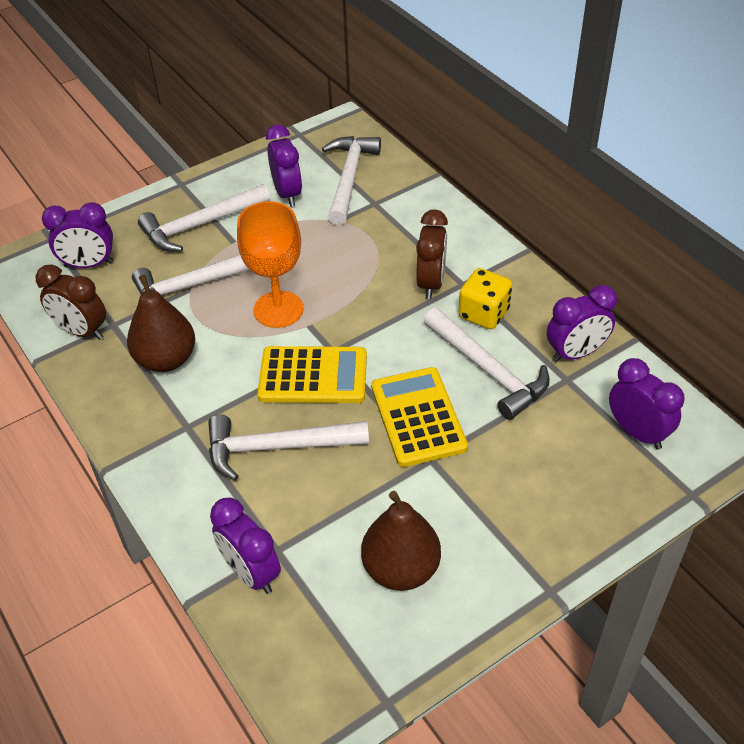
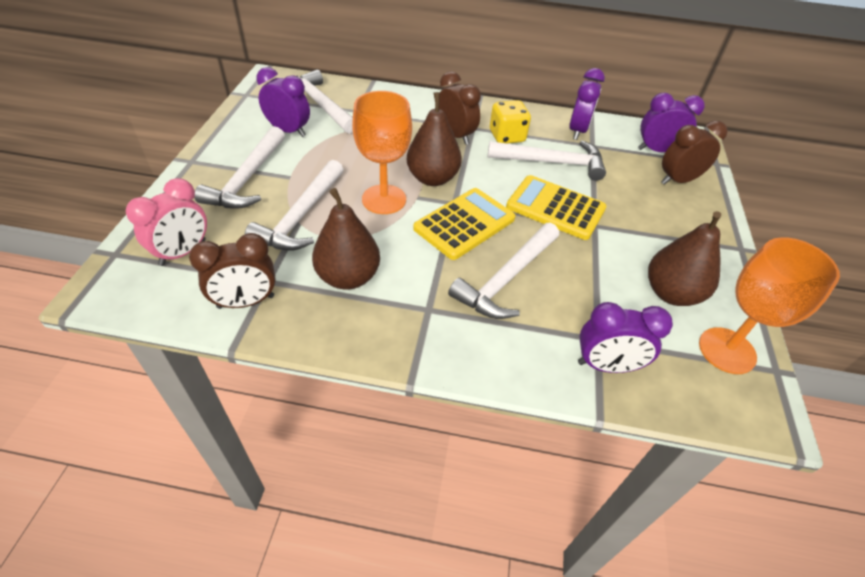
camera: 50 degrees left, 0 degrees up
(89, 264) = (183, 252): purple clock -> pink clock
(346, 315) = (432, 178): none -> brown pear
(369, 650) = (727, 350): none -> orange goblet
(603, 479) = (678, 180): none -> brown clock

